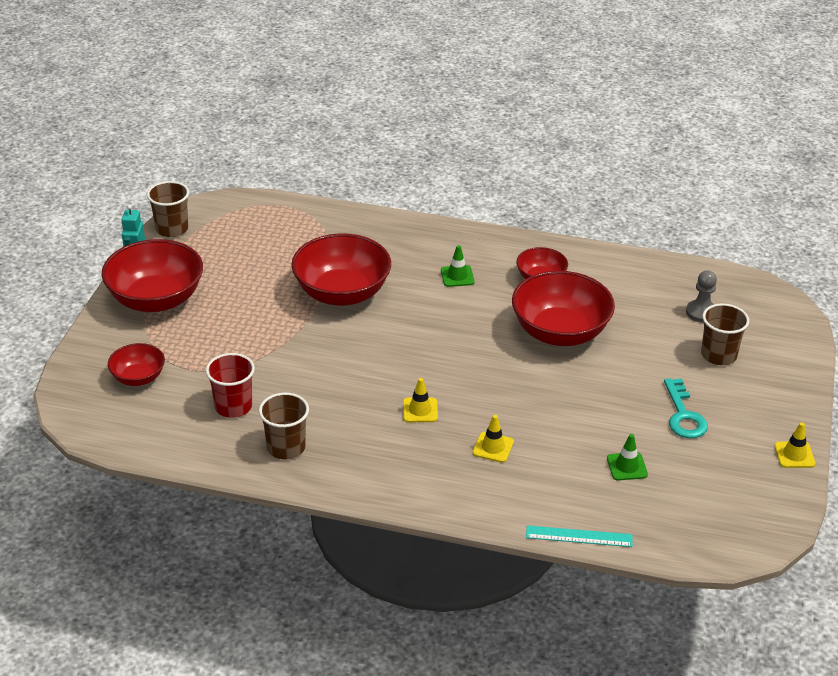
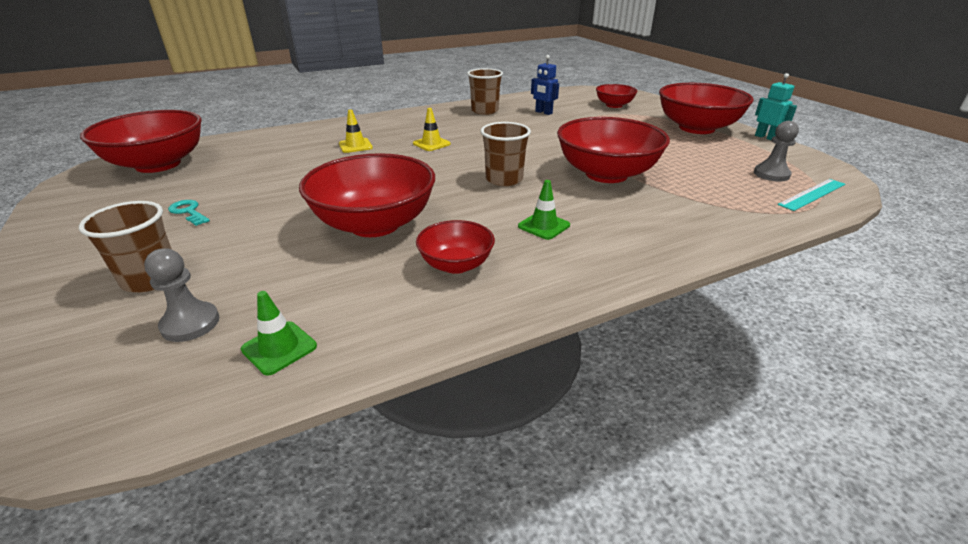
camera: 140 degrees right, 5 degrees down
(172, 229) = (806, 158): brown cup -> brown cup (504, 179)
(233, 406) = (543, 112): red cup -> blue robot
(234, 232) = (771, 174): none -> grey pawn
(579, 536) = (255, 134): turquoise ruler -> turquoise ruler (812, 194)
(627, 466) = (235, 168): green traffic cone -> green traffic cone (279, 348)
(684, 415) = (188, 212): turquoise key -> turquoise key, size x0.64
(698, 516) = (158, 164): none -> red bowl
(794, 455) = (44, 225): yellow traffic cone -> none

